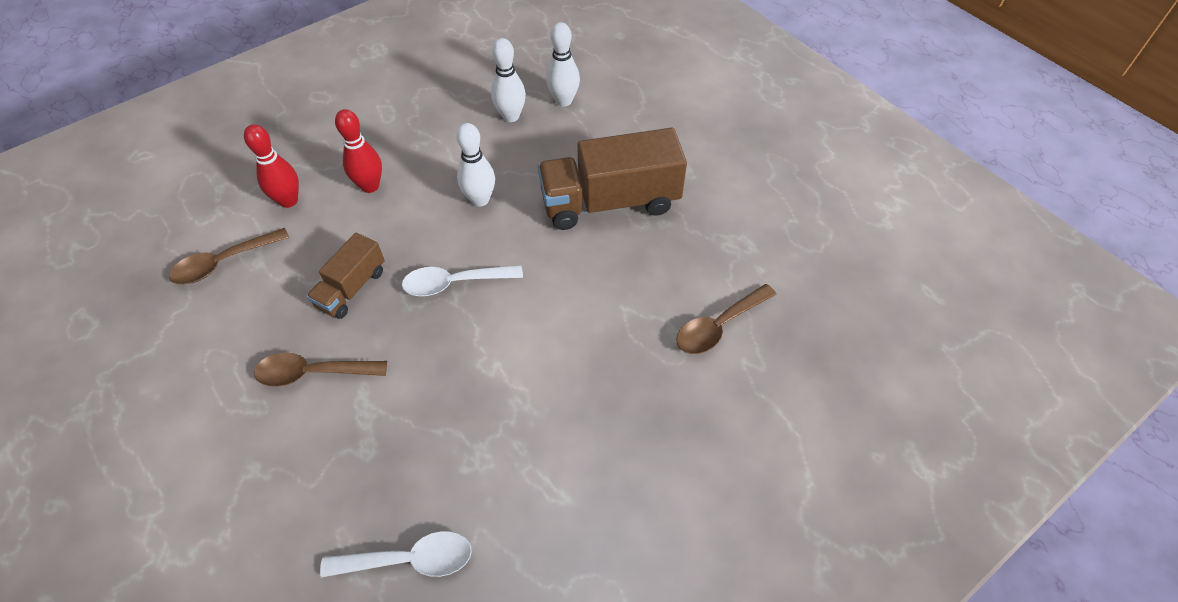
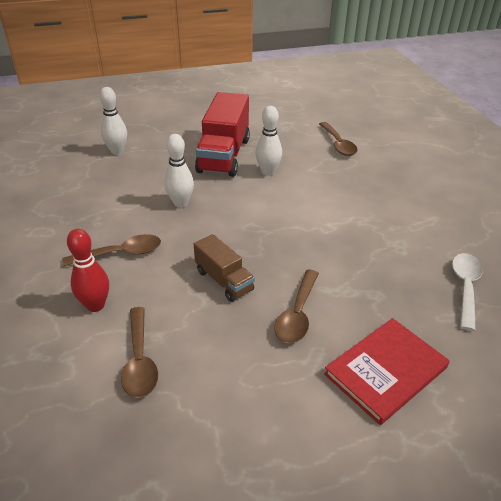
camera: 70 degrees left, 15 degrees down
(241, 481) = (385, 371): none -> red book
(370, 186) = (120, 254): red bowling pin -> brown spoon
(455, 283) = (251, 228): white spoon -> none
(511, 116) = (110, 174): white bowling pin -> white bowling pin (268, 172)
(610, 202) = (224, 155): brown truck -> red truck

